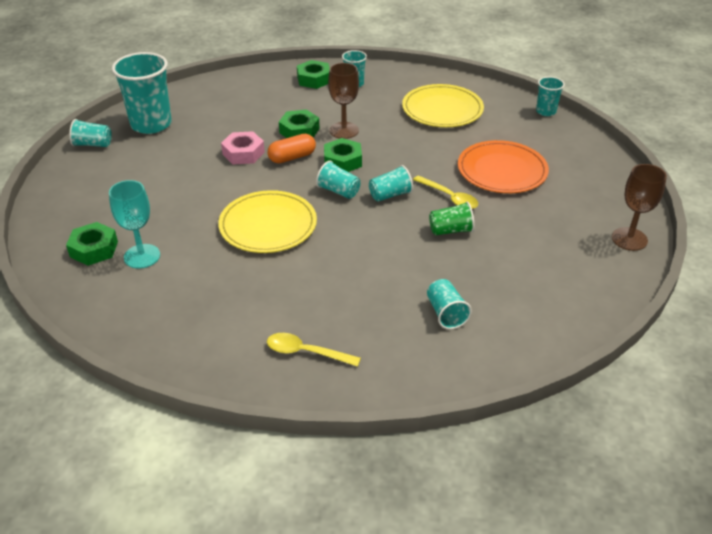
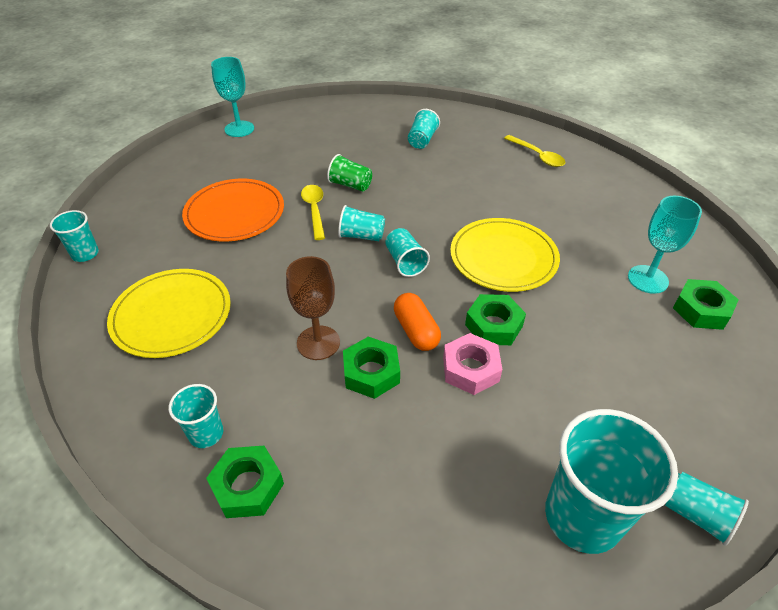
camera: 145 degrees left, 5 degrees up
(292, 157) = (416, 331): orange capsule -> orange capsule turned 60 degrees clockwise
(342, 161) = (365, 297): green nut -> green nut (493, 325)
(629, 239) = (239, 129): brown goblet -> turquoise goblet

